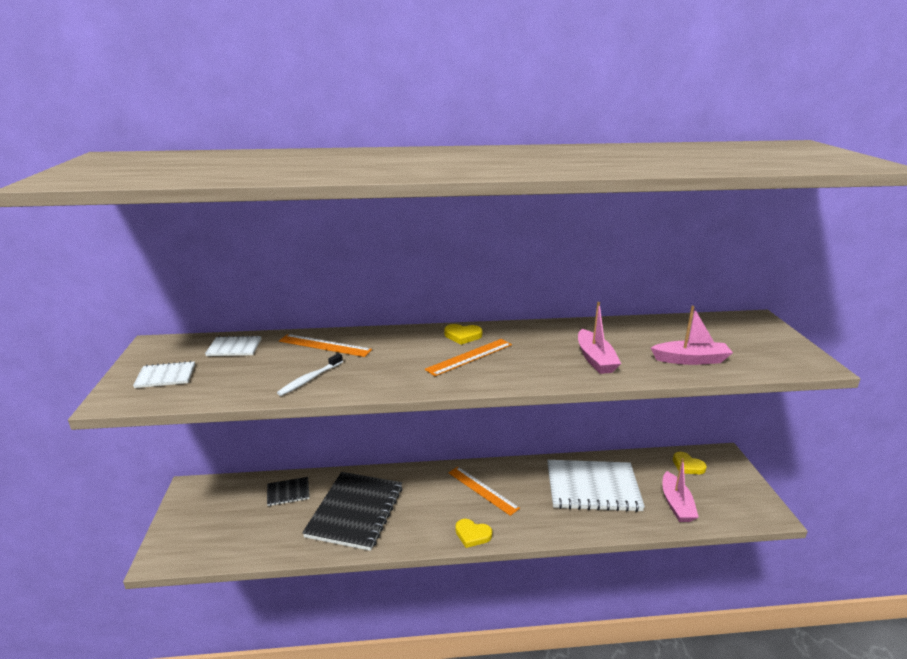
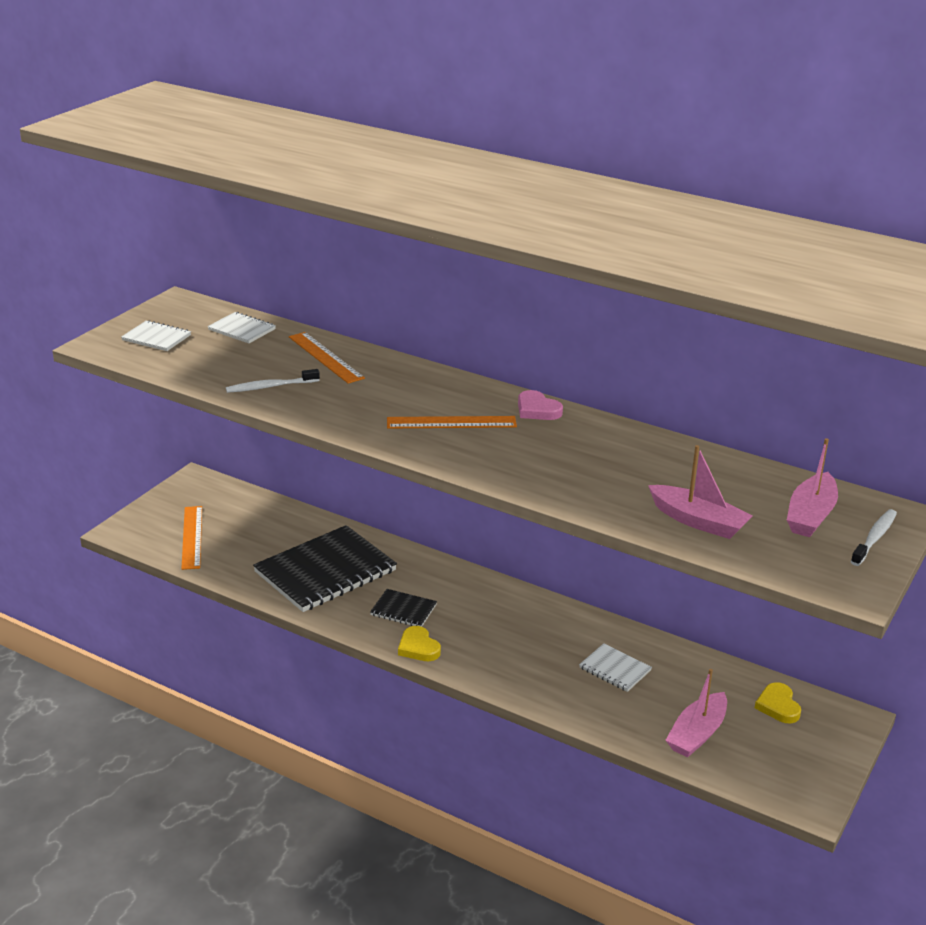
camera: 35 degrees right, 5 degrees up
(288, 492) = (280, 524): black notebook -> black notebook (403, 610)
(462, 336) = (478, 398): yellow heart -> none
(482, 490) = (481, 612): orange ruler -> orange ruler (192, 537)
(507, 330) = (537, 410): none -> pink heart
(592, 487) = (615, 669): white notebook -> white notebook, size x0.46
(595, 359) = (584, 477): pink boat -> pink boat (810, 515)
(771, 334) = (874, 538): none -> white toothbrush

